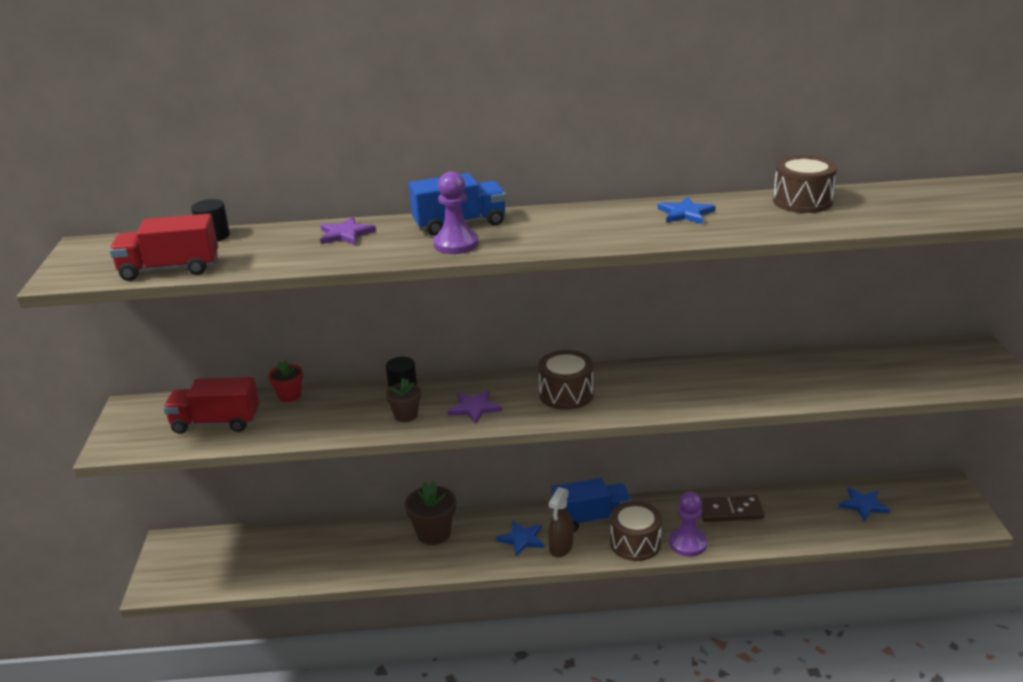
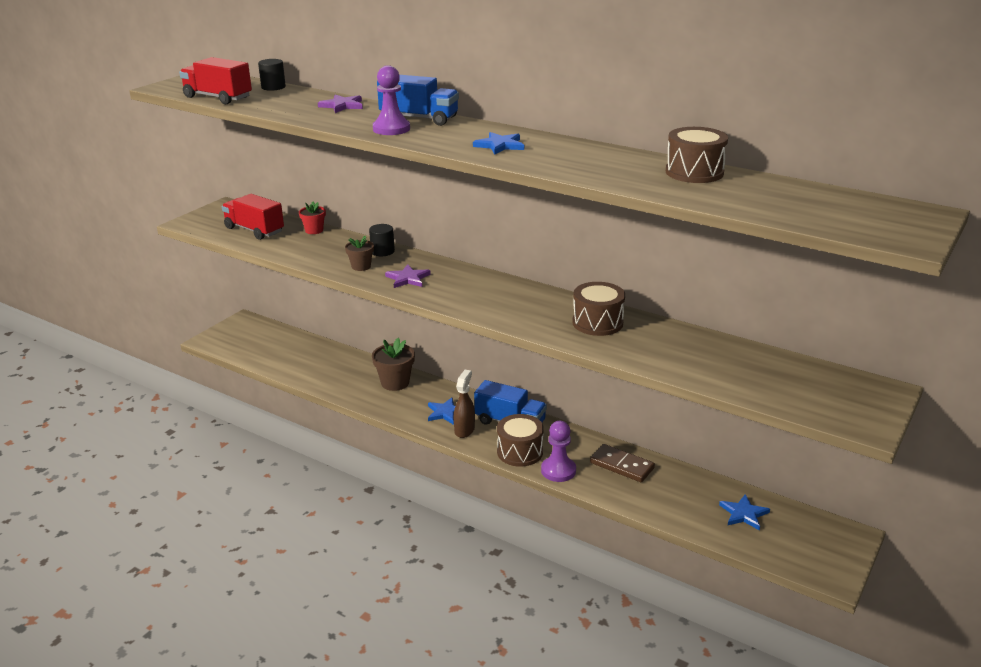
camera: 35 degrees right, 0 degrees up
(561, 548) = (464, 430): brown spray bottle -> brown spray bottle turned 135 degrees clockwise
(566, 394) = (480, 293): brown drum -> brown drum (597, 323)
(685, 213) = (583, 154): blue star -> blue star (500, 145)

